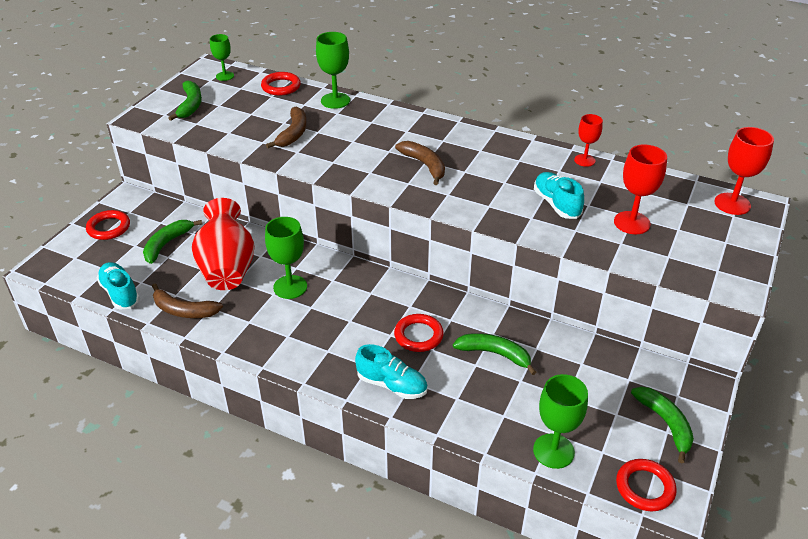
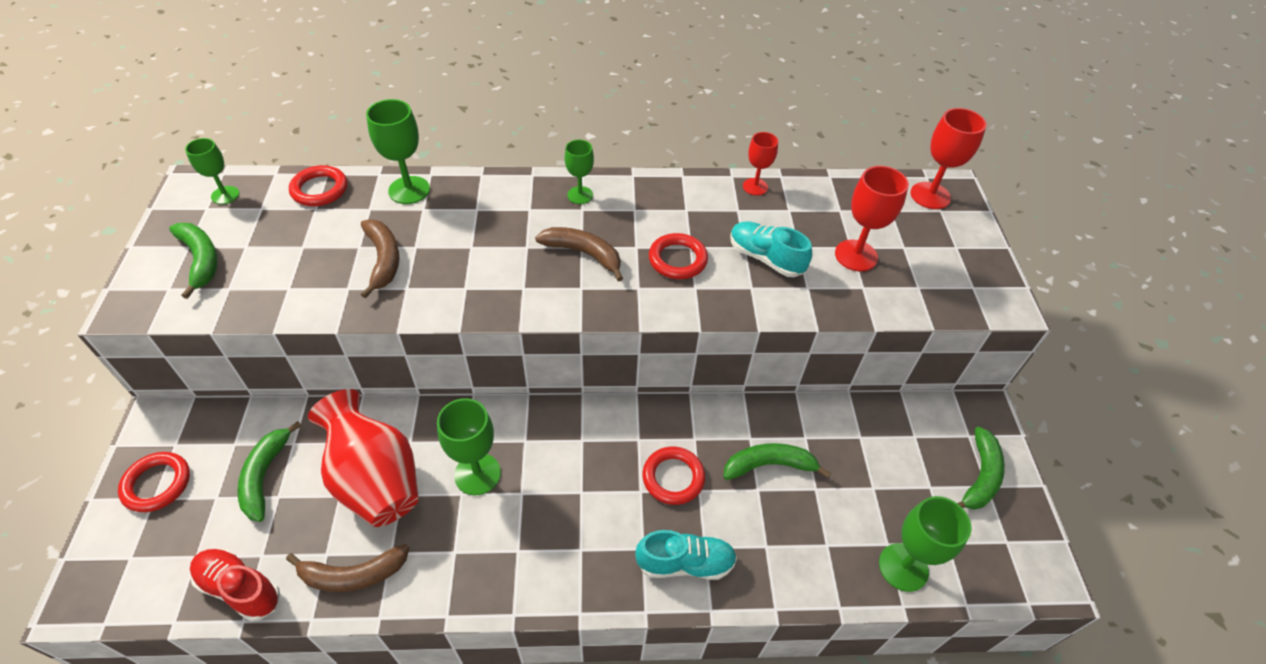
camera: 30 degrees left, 10 degrees up
(120, 293) = (240, 588): turquoise shoe -> red shoe
(447, 132) = (580, 195): none -> green goblet
(645, 487) = (1011, 568): red ring -> red ring (677, 259)
(665, 423) = (980, 476): green banana -> green banana turned 75 degrees clockwise

